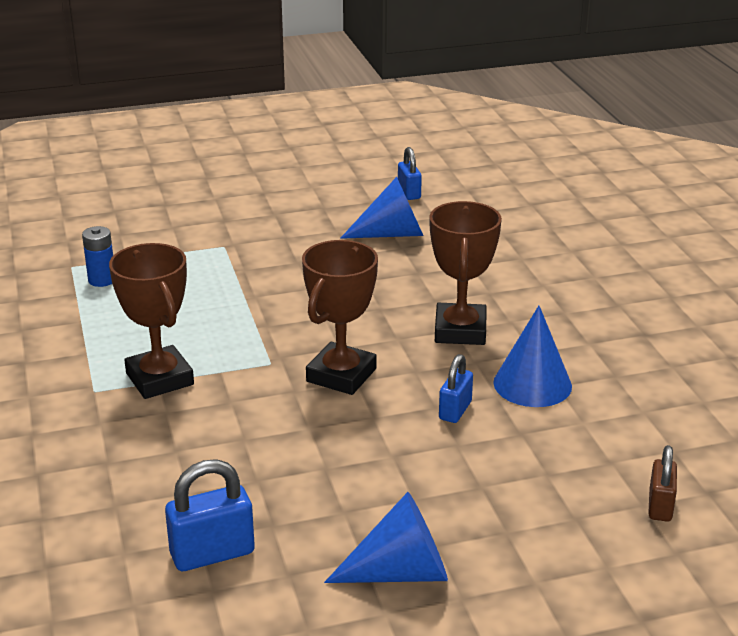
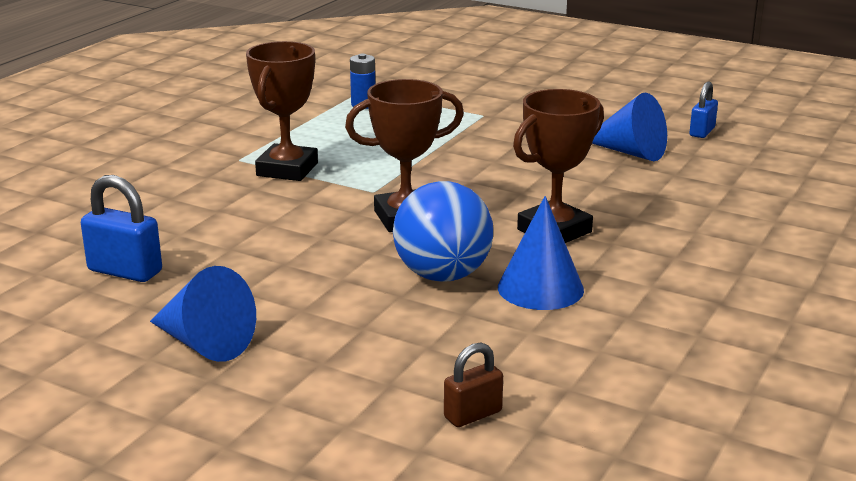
camera: 45 degrees right, 5 degrees down
(455, 410) = (442, 275): blue padlock -> blue ball

